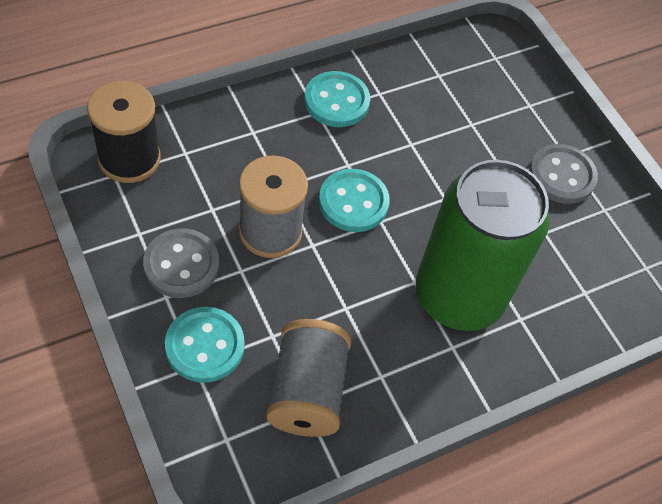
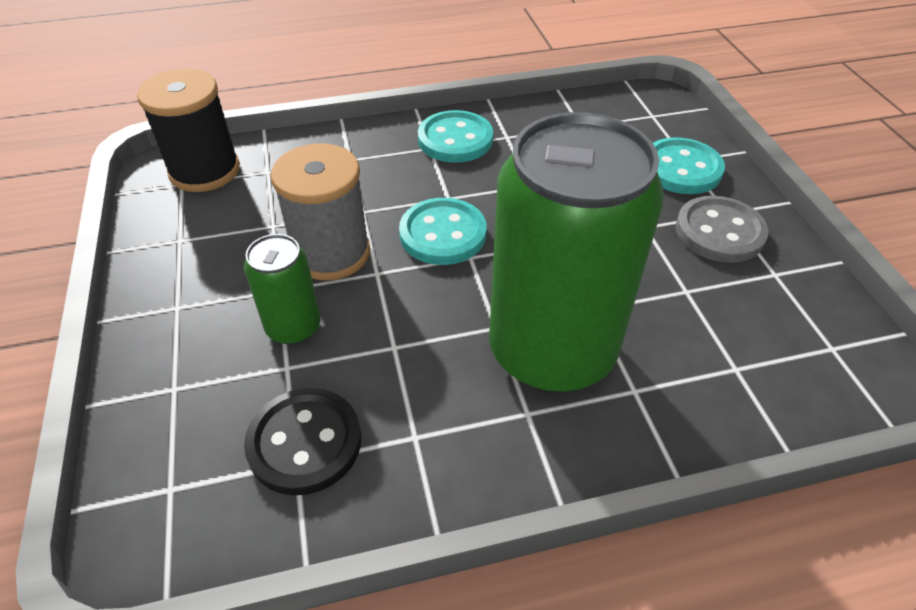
camera: 20 degrees right, 10 degrees down
(181, 265) = (211, 276): grey button -> none
(205, 346) = (196, 367): turquoise button -> turquoise button (681, 169)
(265, 302) = (293, 327): none -> green can
(307, 392) = (305, 443): grey spool -> black button

